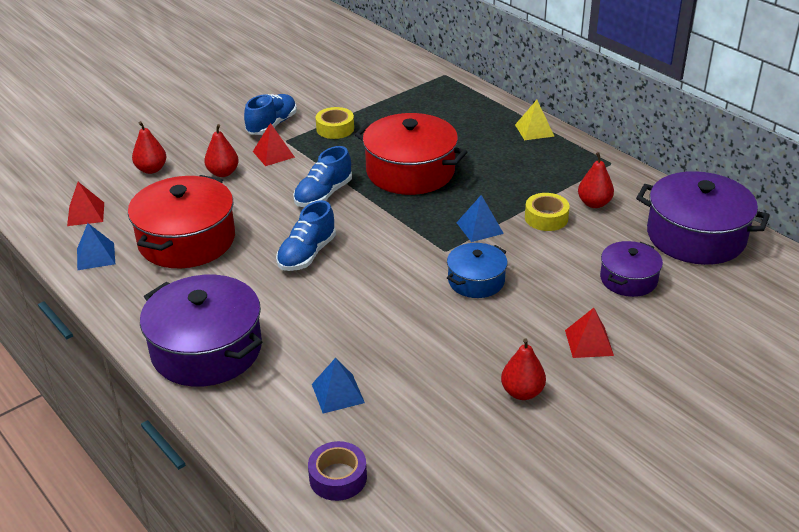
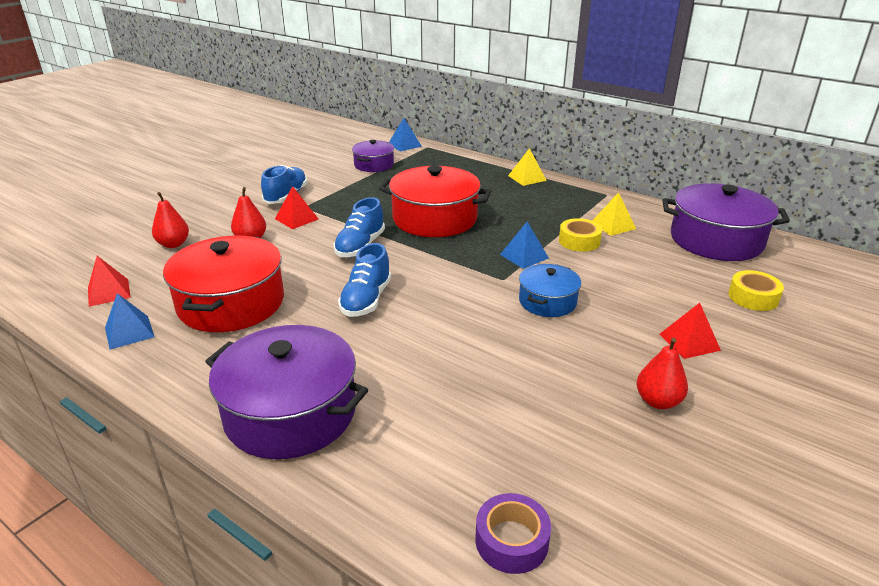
camera: 15 degrees left, 5 degrees down
(335, 129) = (348, 193): yellow tape -> yellow tape (753, 297)
(338, 393) = (463, 437): blue pyramid -> blue pyramid (404, 145)
(594, 203) = (613, 225): red pear -> yellow pyramid
(628, 279) = (685, 281): purple pot -> purple pot (374, 165)

